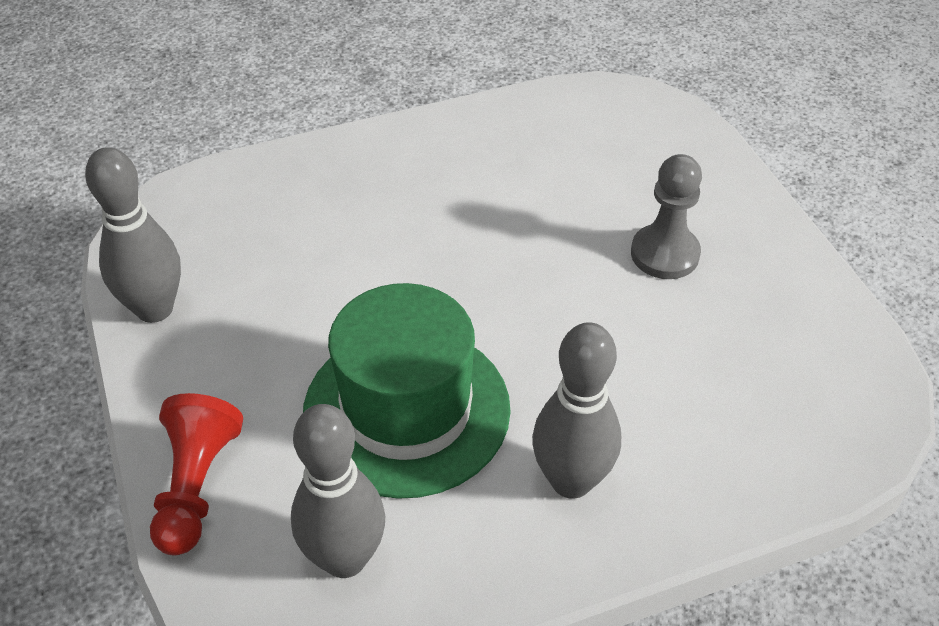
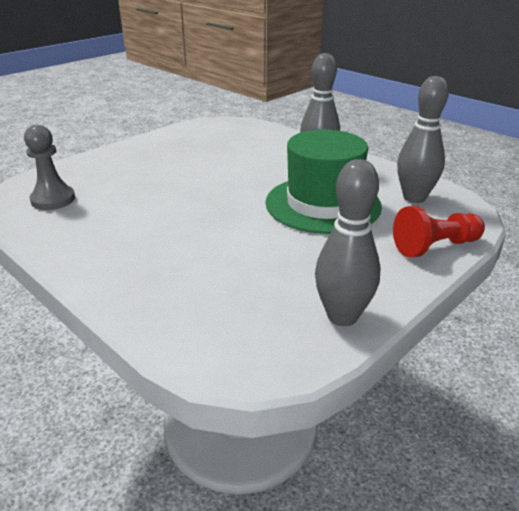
camera: 115 degrees left, 15 degrees down
(665, 254) = (160, 166): grey pawn -> grey pawn (53, 199)

